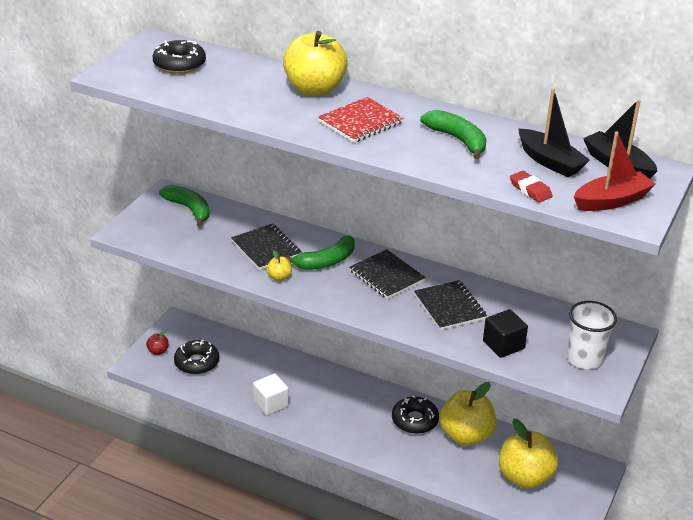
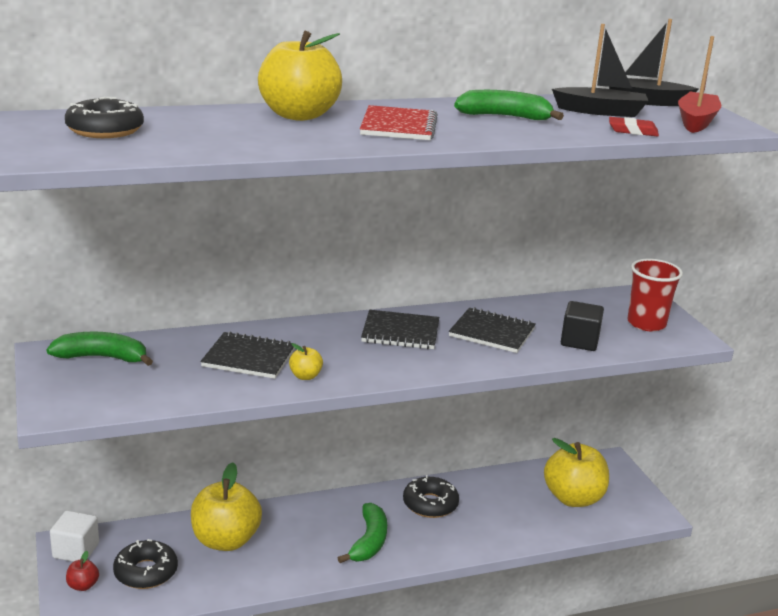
camera: 45 degrees left, 10 degrees down
(271, 404) = (281, 566): white cube -> white cube (76, 550)
(326, 261) = (326, 344): green banana -> green banana (369, 541)
(466, 435) = (486, 492): yellow apple -> yellow apple (225, 540)
(584, 359) = (646, 323): white cup -> red cup

